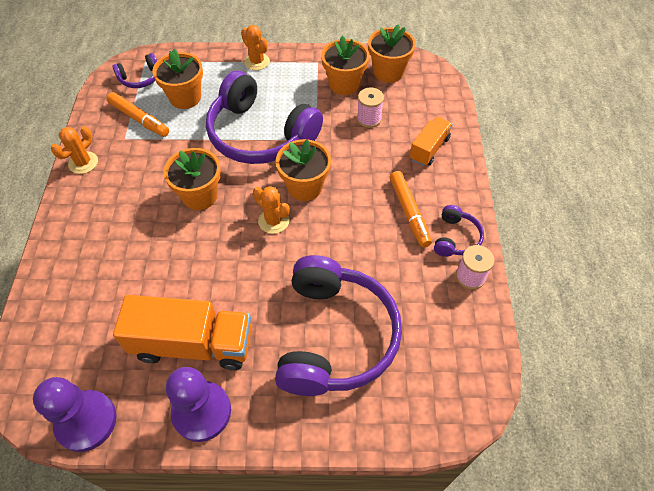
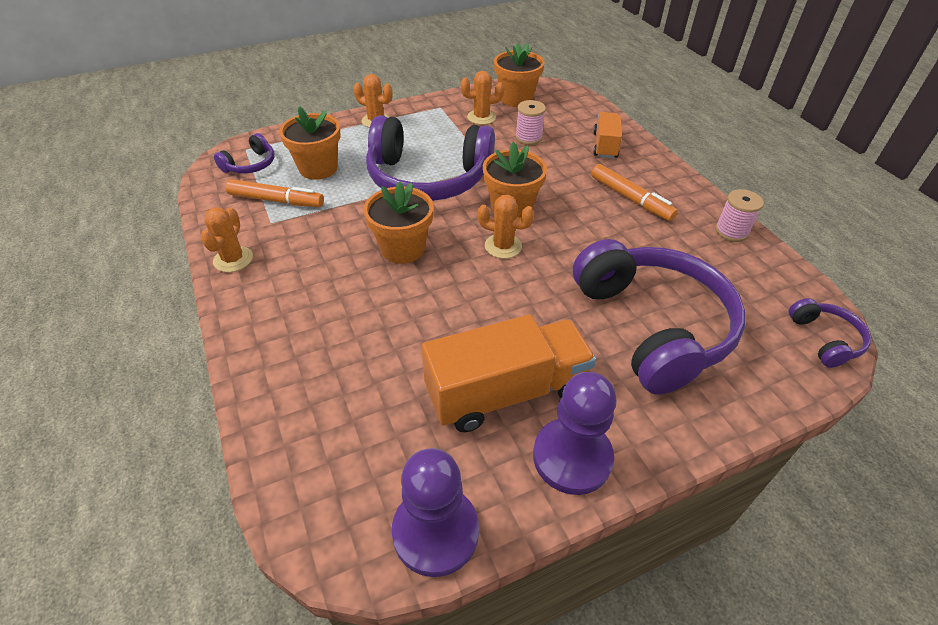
camera: 25 degrees left, 10 degrees down
(344, 84) = (481, 117): orange flower pot -> orange cactus
(456, 238) = (691, 206): purple headphones -> purple headphones (825, 339)

